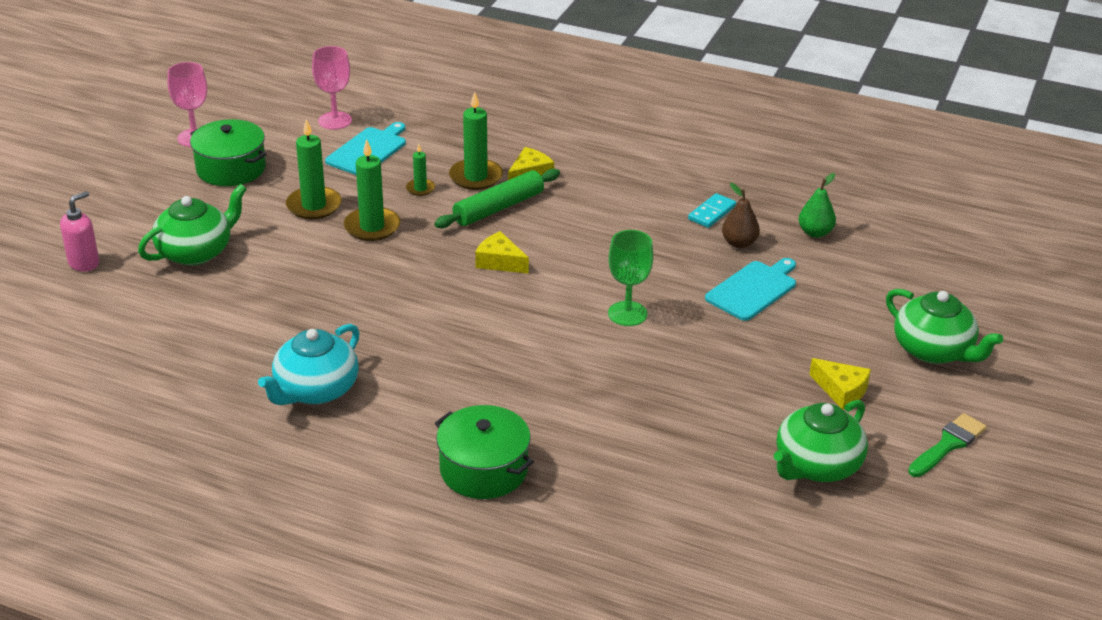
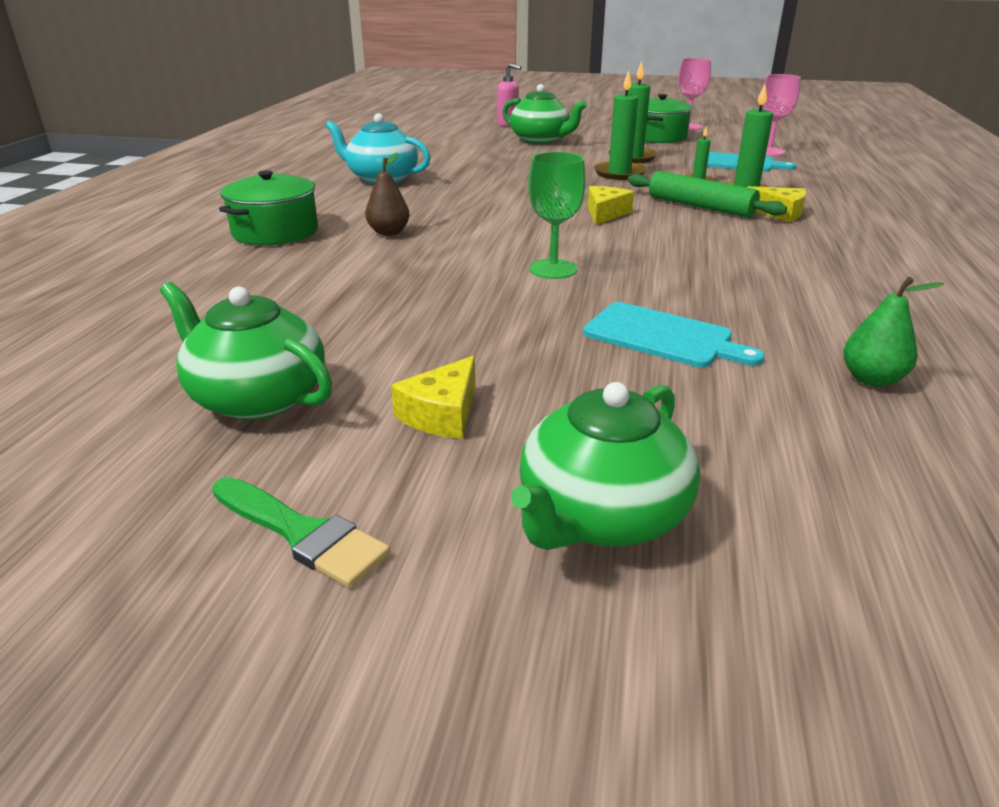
camera: 80 degrees right, 5 degrees down
(712, 213) = (825, 302): turquoise domino -> none
(739, 243) = (770, 322): brown pear -> brown pear (389, 232)

